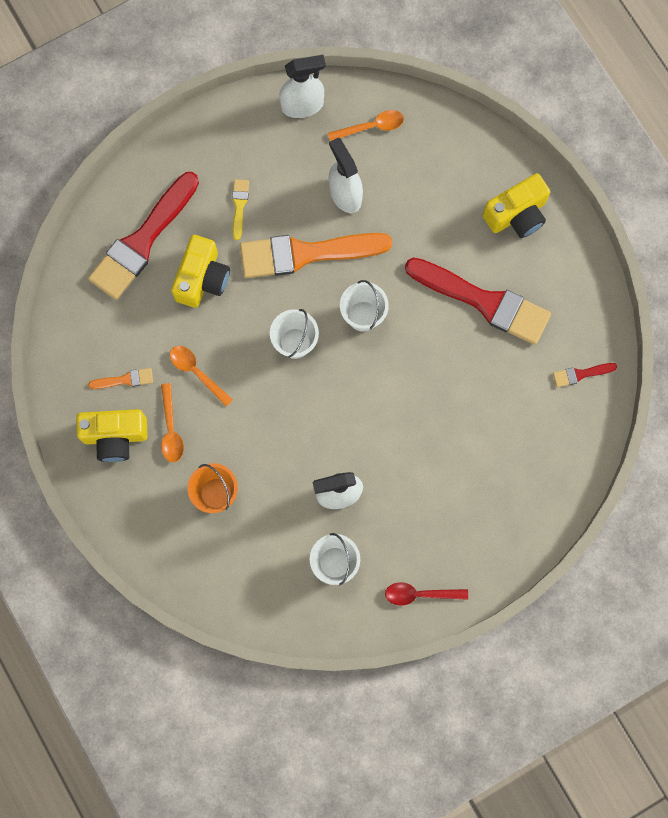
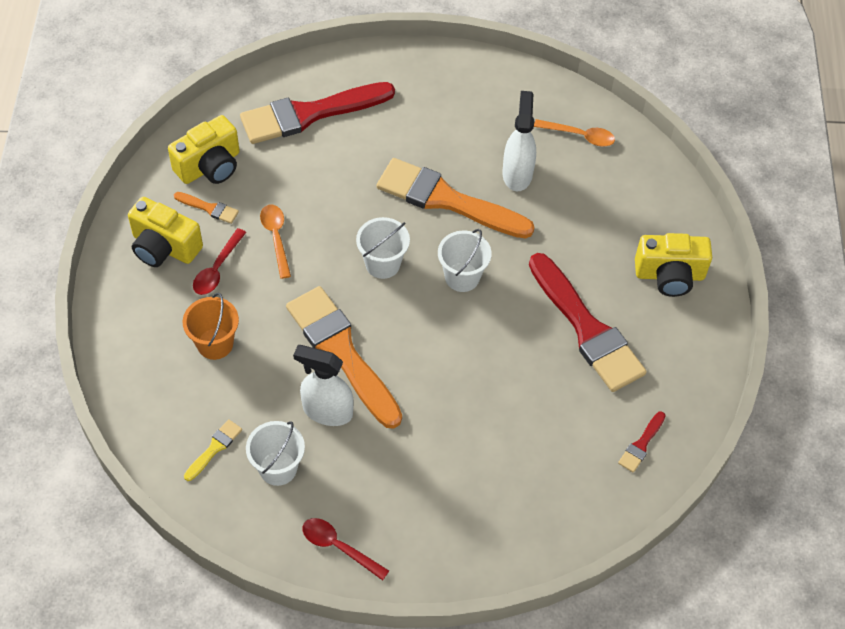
camera: 30 degrees right, 20 degrees down
(171, 429) = (217, 269): orange spoon -> red spoon
(202, 279) = (339, 169): yellow camera -> yellow camera (210, 166)
(239, 205) = (415, 132): yellow brush -> yellow brush (214, 448)
(302, 105) = (529, 88): white spray bottle -> none
(316, 438) = (341, 352): none -> orange brush
(580, 374) = (641, 444): red brush -> red brush turned 75 degrees counterclockwise

